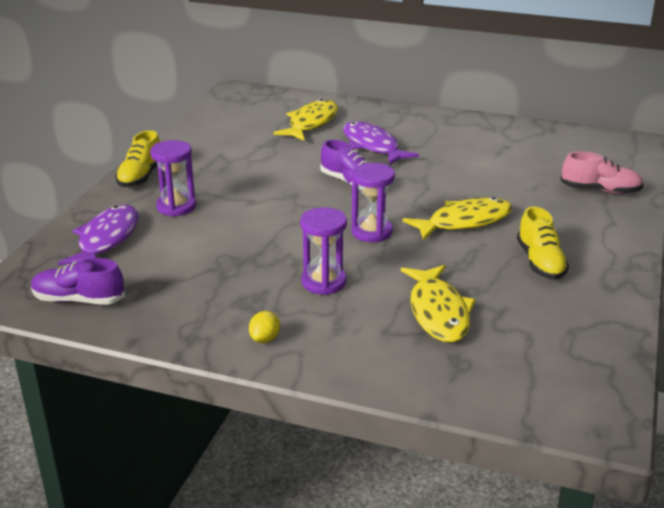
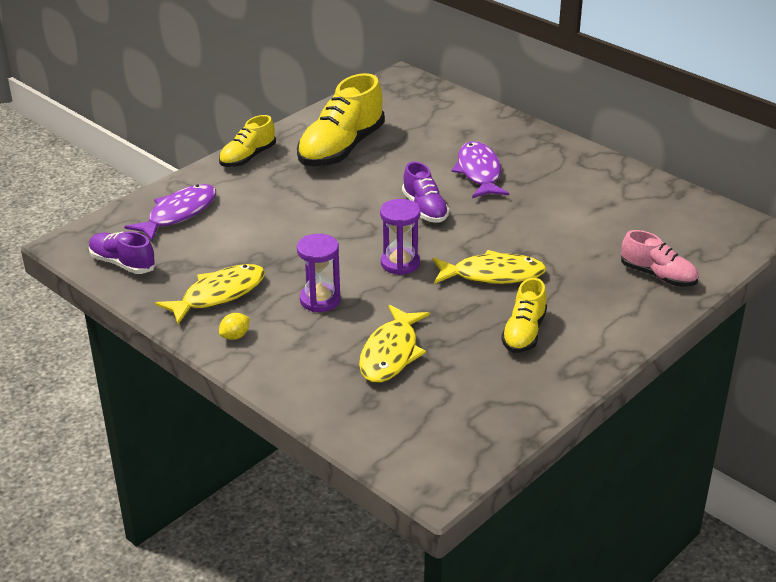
camera: 25 degrees right, 5 degrees up
(176, 207) = (255, 196): purple hourglass -> none
(228, 152) = (341, 148): none -> yellow shoe
(311, 123) = (442, 133): yellow fish -> yellow fish (218, 295)

